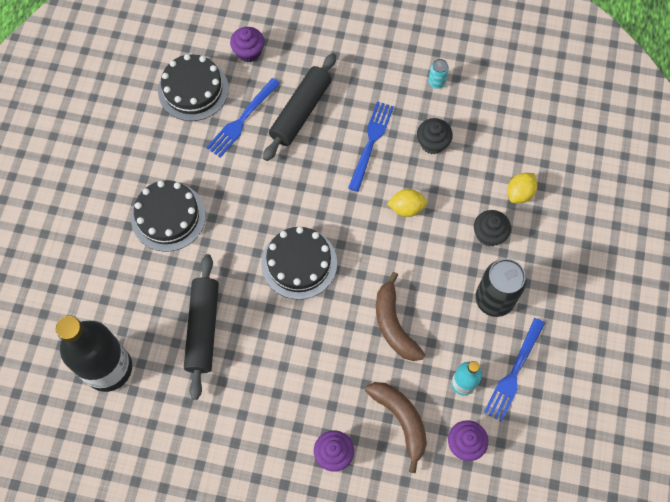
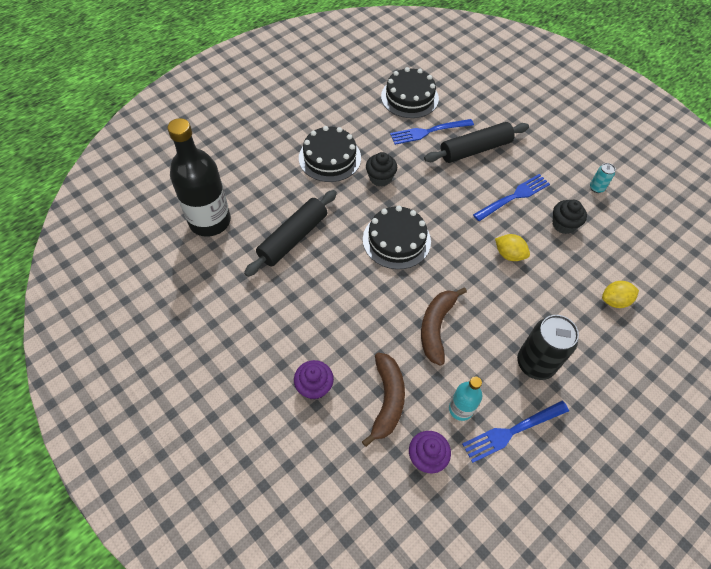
camera: 35 degrees right, 10 degrees down
(248, 52) = (466, 97): purple cupcake -> none
(489, 234) = (565, 314): black cupcake -> black cupcake (380, 178)

